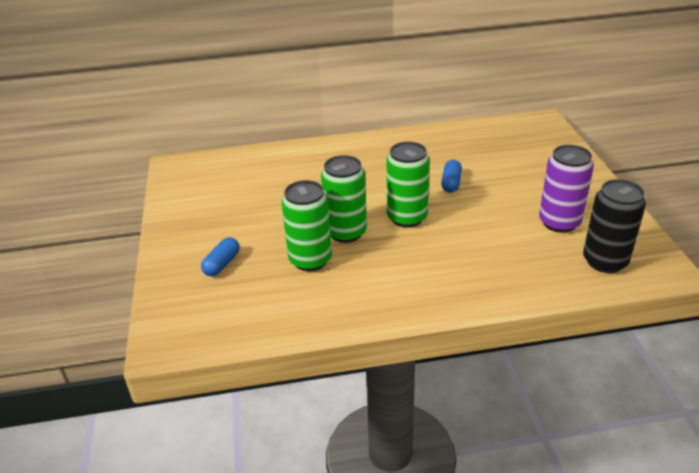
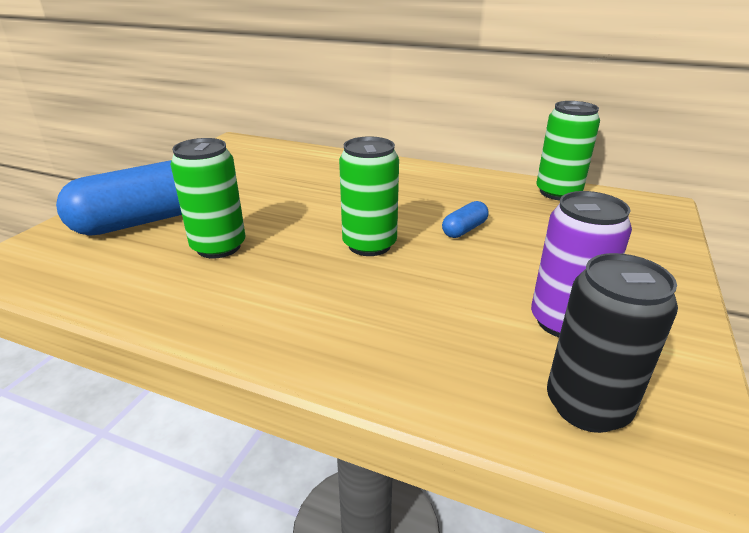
camera: 30 degrees right, 5 degrees down
(222, 264) = (144, 221): blue capsule -> blue capsule, size x2.32
(346, 232) = (288, 236): green can -> green can (558, 193)

